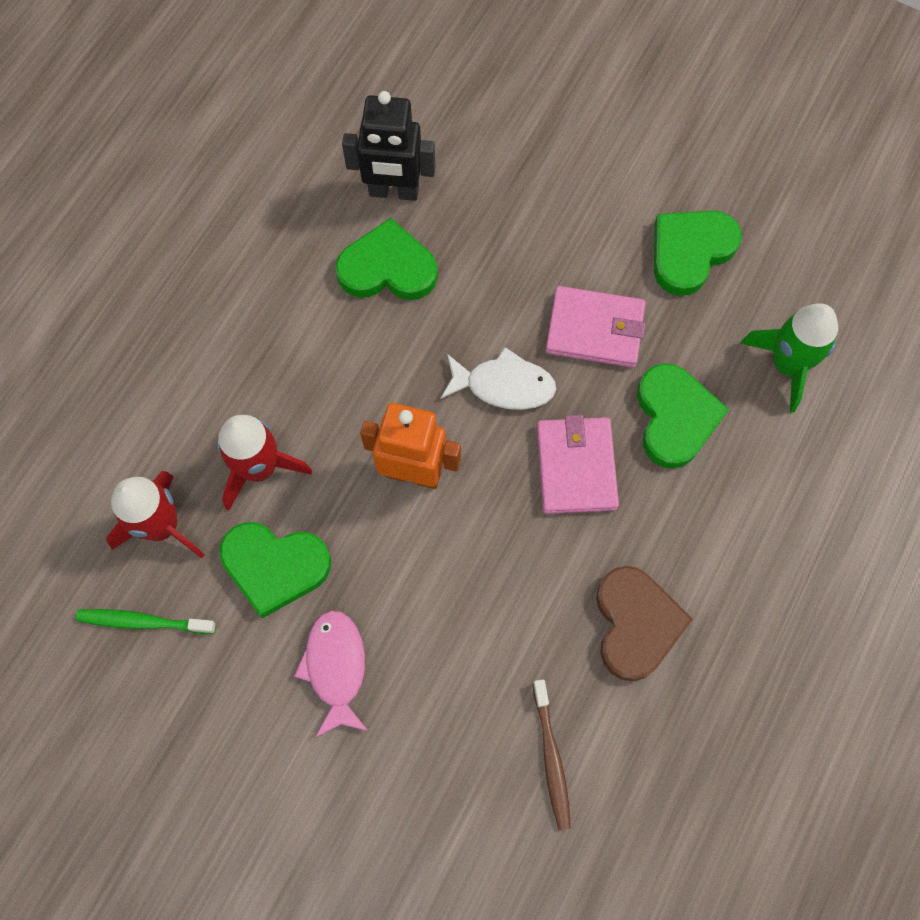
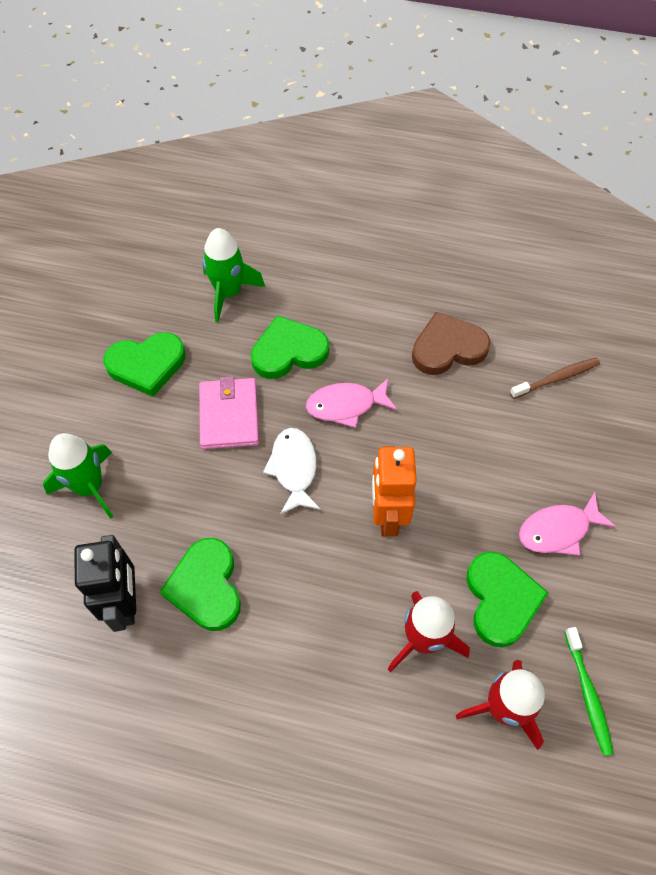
camera: 105 degrees left, 10 degrees down
(538, 174) = (89, 487): none -> green rocket
(576, 467) = (346, 405): pink wallet -> pink fish
(690, 252) = (147, 365): green heart -> green heart turned 45 degrees counterclockwise

